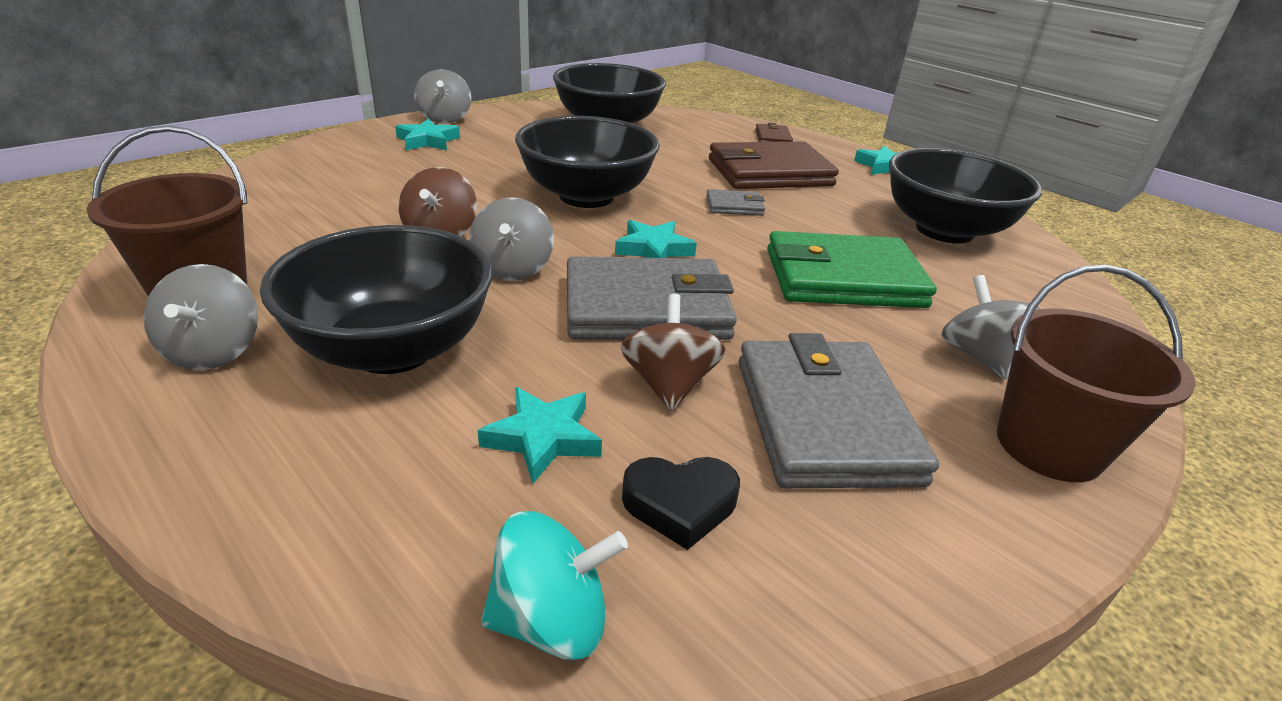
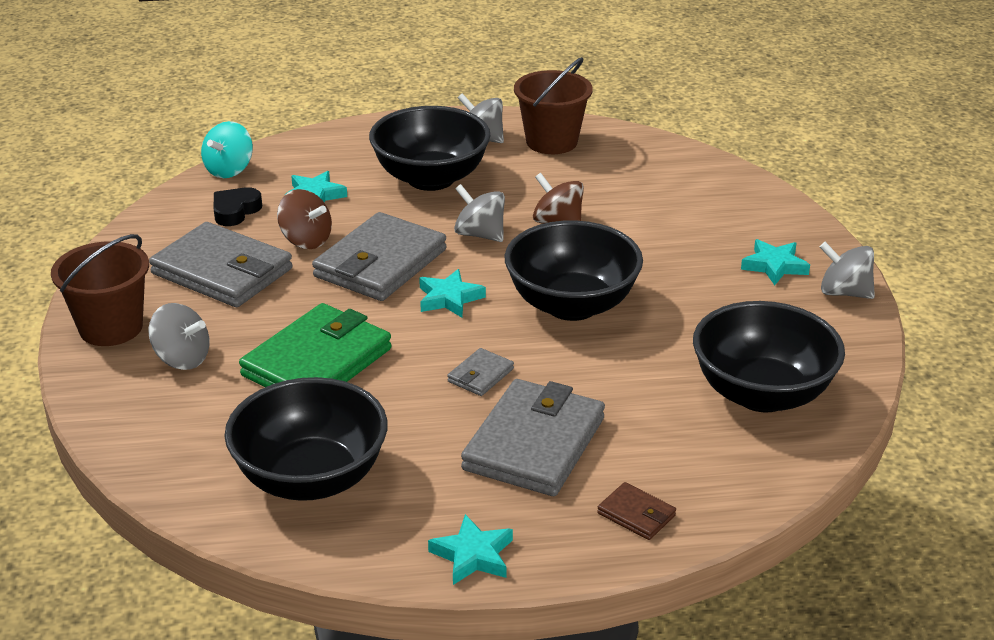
camera: 130 degrees right, 0 degrees up
(769, 173) = (534, 444): brown wallet -> grey wallet

